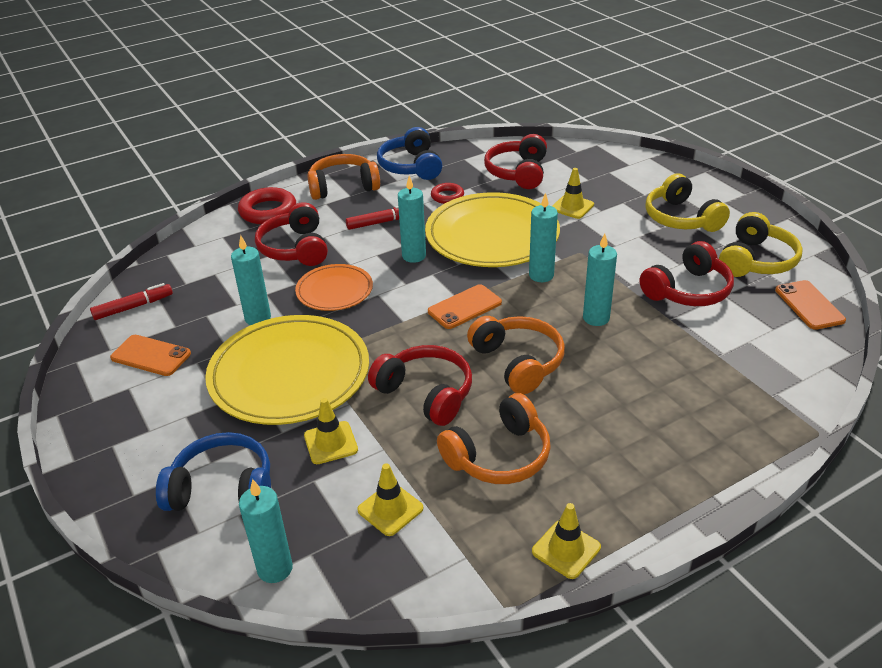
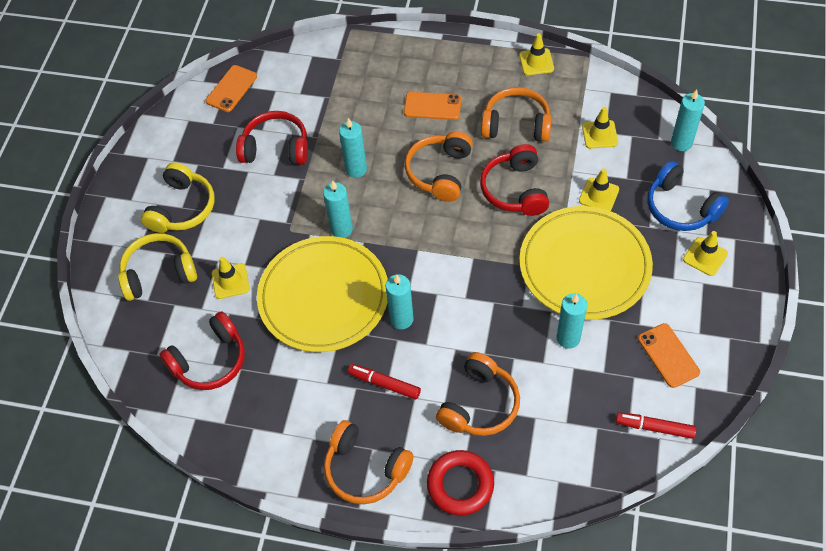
camera: 135 degrees left, 20 degrees up
(160, 455) = (705, 256): none -> yellow traffic cone
(295, 248) = (479, 404): red headphones -> orange headphones
(334, 291) = (491, 326): orange plate -> none
(411, 166) = (278, 451): blue headphones -> none
(447, 196) = (299, 376): red ring -> none
(464, 307) = (422, 239): orange phone -> orange phone (432, 106)
(756, 260) = (202, 138): yellow headphones -> yellow headphones (159, 273)

